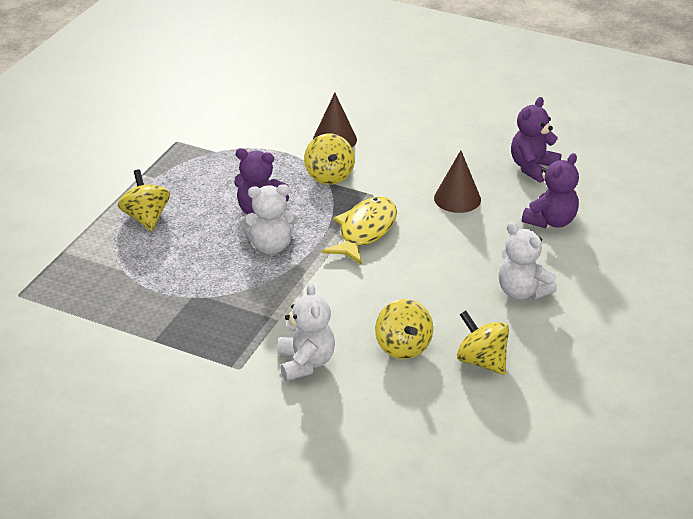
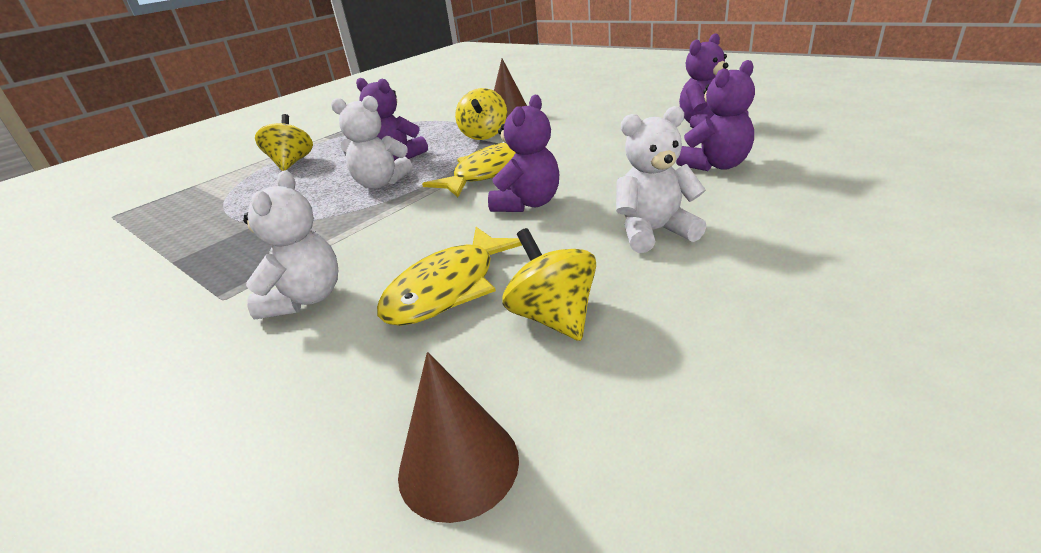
camera: 20 degrees right, 5 degrees down
(403, 347) = (448, 288): yellow spinning top -> yellow fish
(419, 267) = (528, 204): none -> purple teddy bear
(457, 198) = (607, 148): brown cone -> brown cone (458, 465)
(522, 292) = (654, 232): white teddy bear -> white teddy bear turned 105 degrees clockwise

